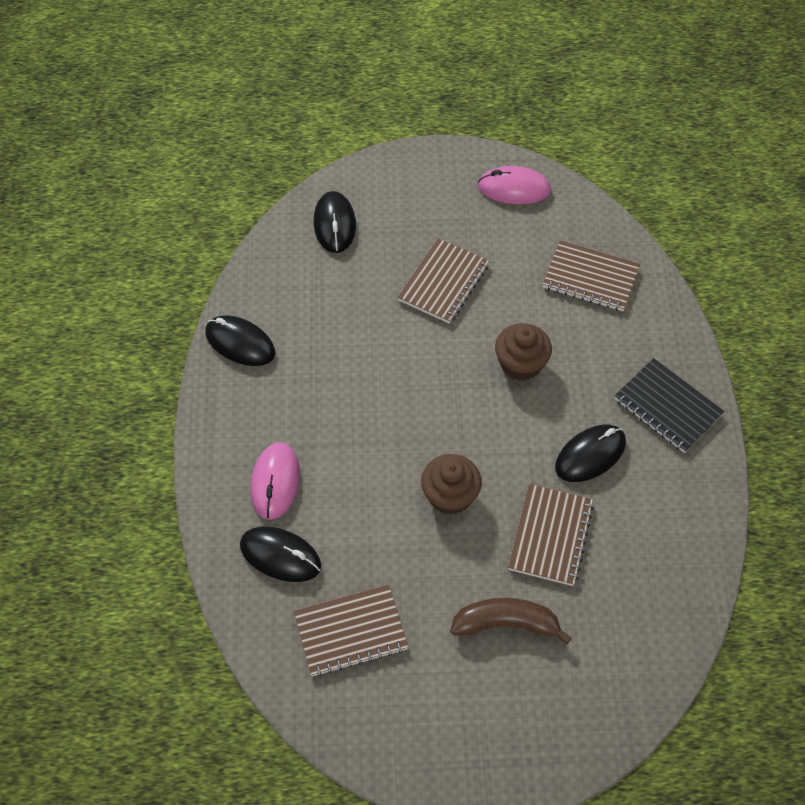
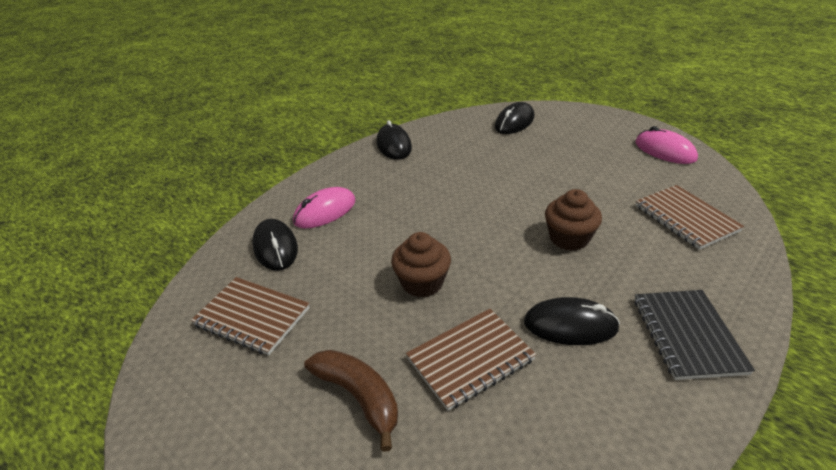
camera: 45 degrees right, 20 degrees down
(443, 283) = (557, 173): brown notebook -> none

